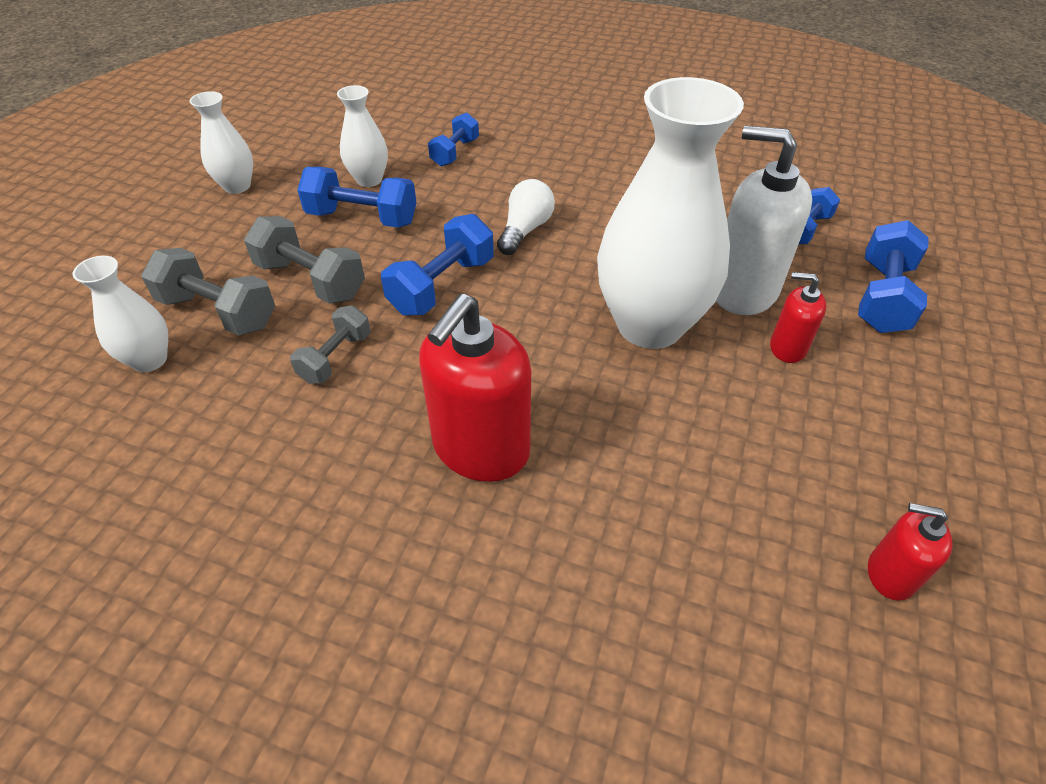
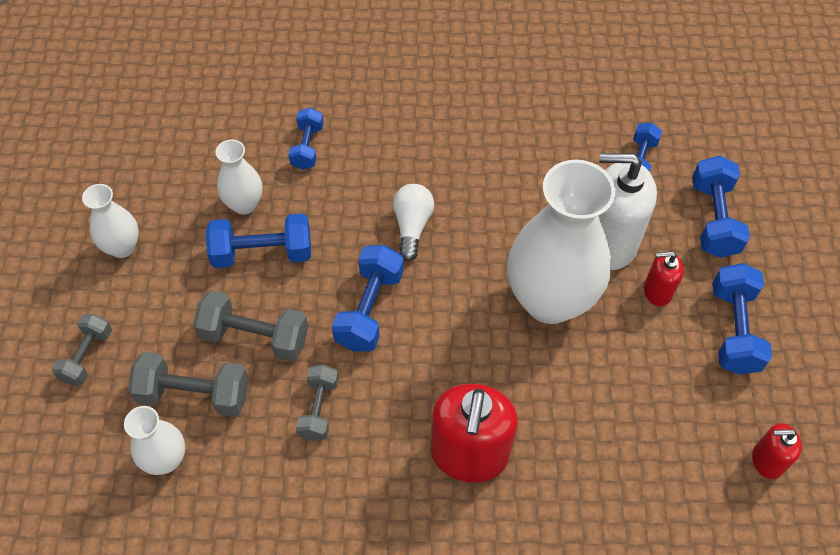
camera: 20 degrees left, 10 degrees up
(143, 257) = (87, 356): none -> grey dumbbell
(879, 410) = (733, 329): none -> blue dumbbell

